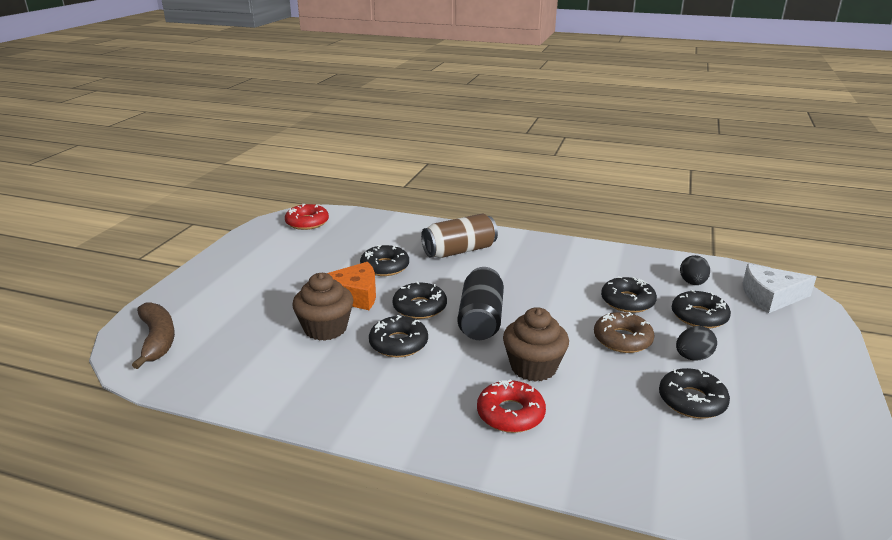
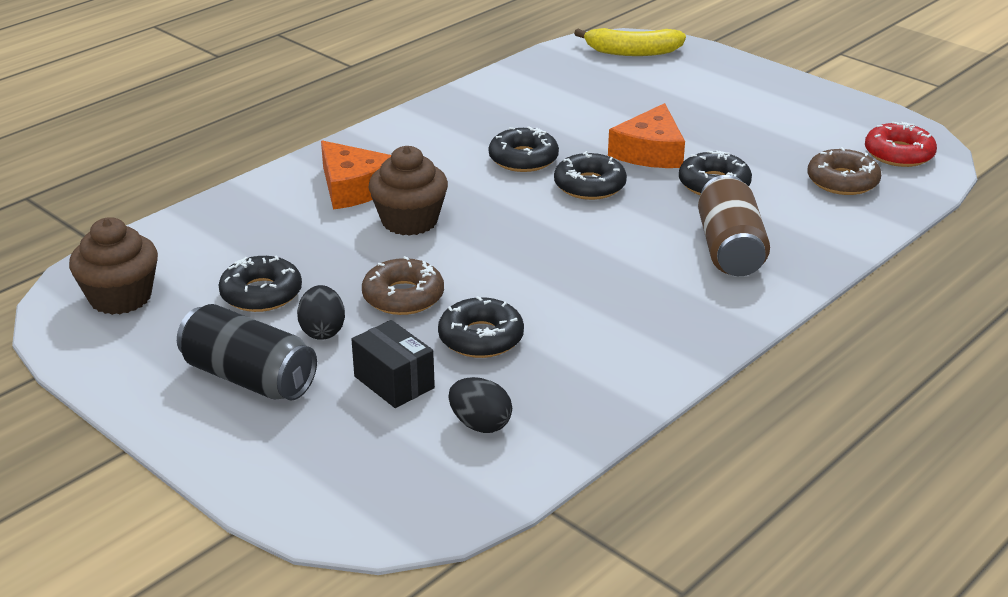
camera: 115 degrees right, 5 degrees up
(157, 340) = (632, 52): brown banana -> yellow banana
(325, 328) = (587, 127): brown cupcake -> brown cupcake (120, 297)
(353, 233) = (842, 181): none -> brown donut
(481, 319) = (529, 216): black can -> black can (249, 378)
(510, 414) = (354, 188): red donut -> orange cheese
(699, 316) = (394, 382): black donut -> black box
(770, 297) = (378, 485): white cheese -> none

